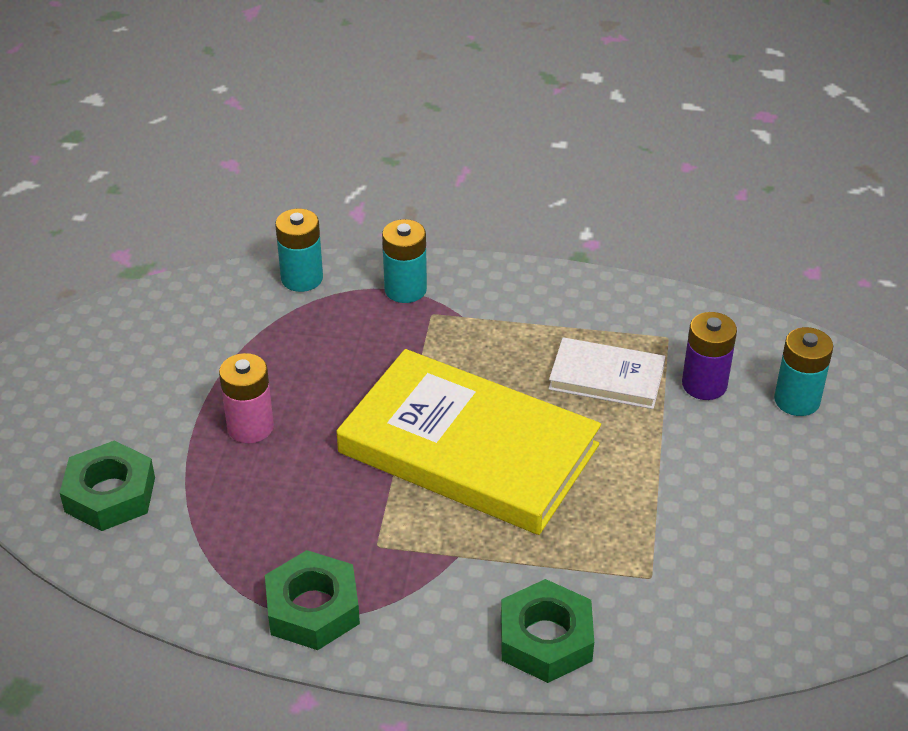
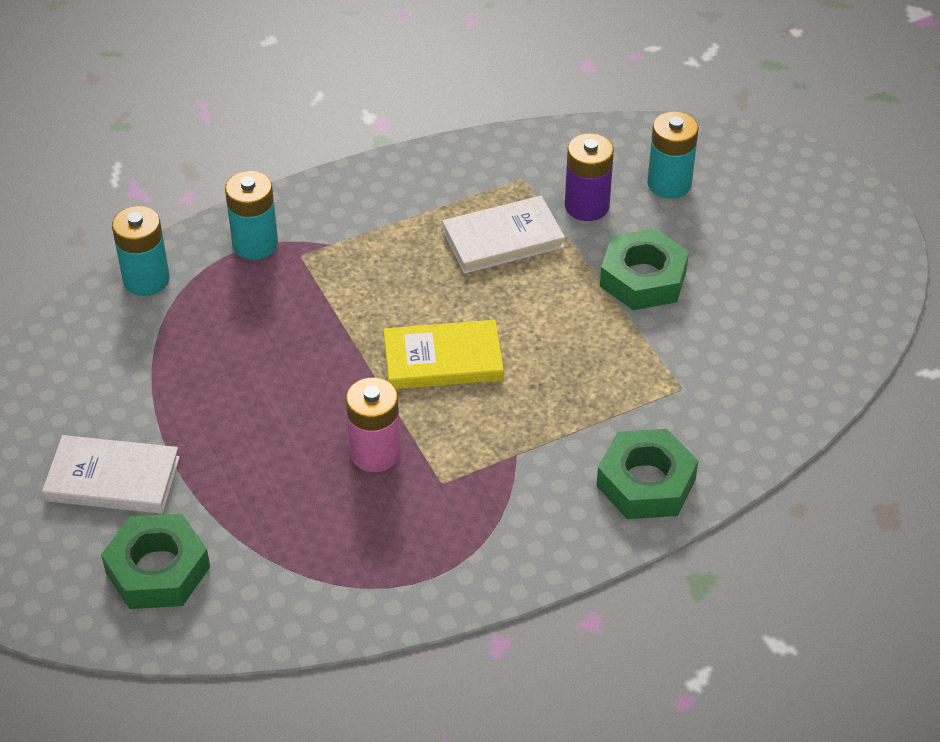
camera: 35 degrees left, 5 degrees up
(143, 411) = (113, 479): none -> white book
(250, 427) = (231, 440): pink battery -> pink battery (375, 453)
(313, 609) = (437, 565): green nut -> green nut (643, 278)
(468, 449) = (443, 359): yellow book -> yellow book, size x0.49

